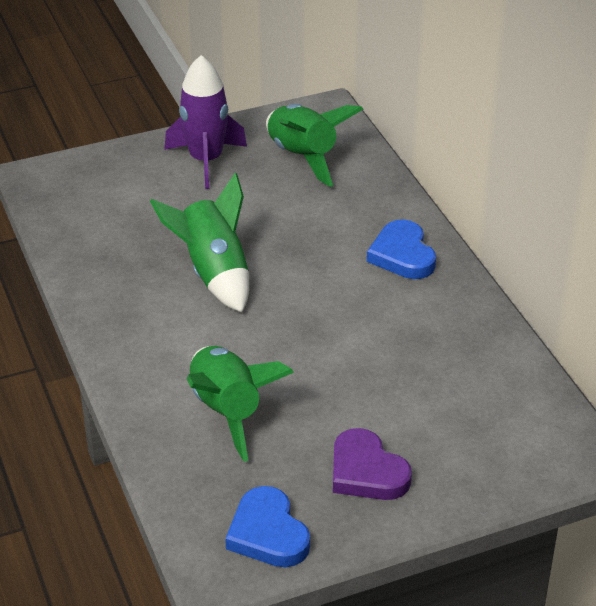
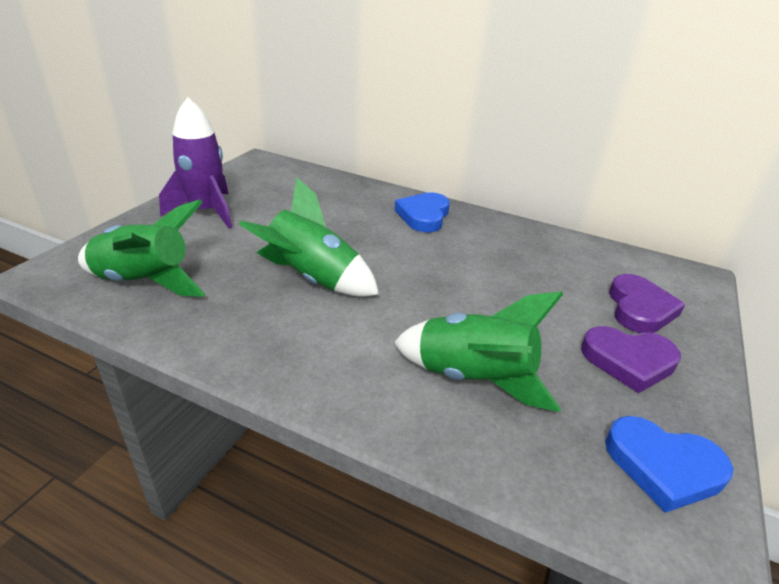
camera: 45 degrees left, 5 degrees down
(303, 157) = (279, 187): green rocket -> green rocket (145, 282)
(402, 255) = (423, 216): blue heart -> blue heart turned 75 degrees clockwise
(458, 446) = (639, 308): none -> purple heart

